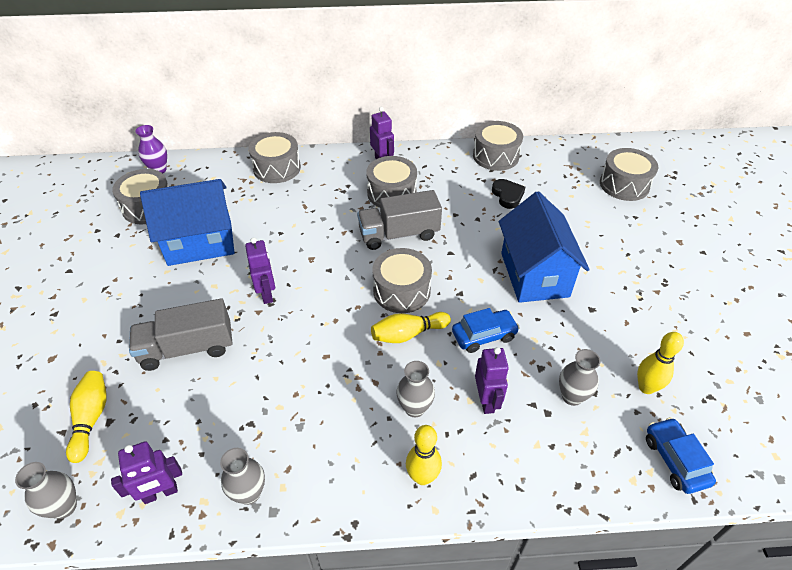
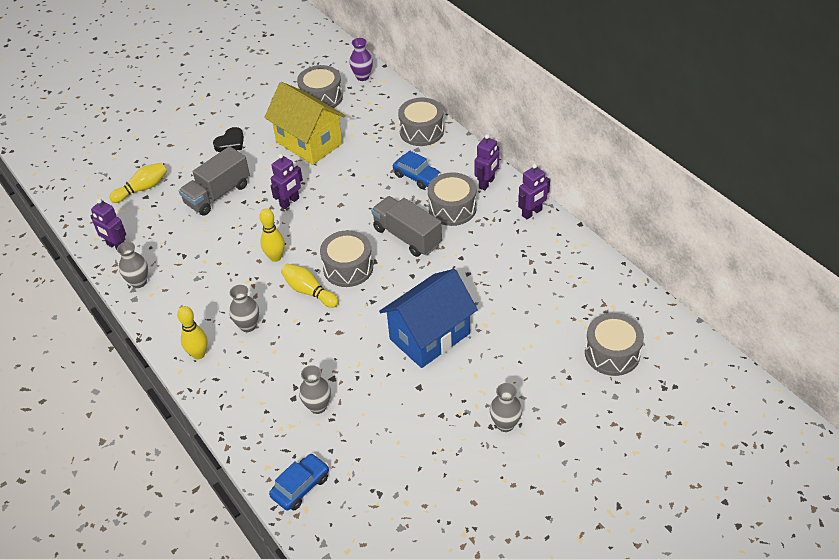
camera: 60 degrees right, 0 degrees up
(64, 507) = (86, 216): grey vase -> grey vase (505, 424)
(187, 348) = (217, 194): grey truck -> grey truck turned 90 degrees counterclockwise
(200, 243) = (309, 143): blue house -> yellow house
(484, 335) = (339, 333): blue car -> blue car (417, 176)
(486, 400) = (280, 360): purple robot -> purple robot (532, 213)
(495, 156) = (567, 247): grey drum -> none
(507, 195) = (516, 279): black heart -> black heart (230, 143)
(646, 387) = (359, 449): yellow bowling pin -> yellow bowling pin (275, 257)

